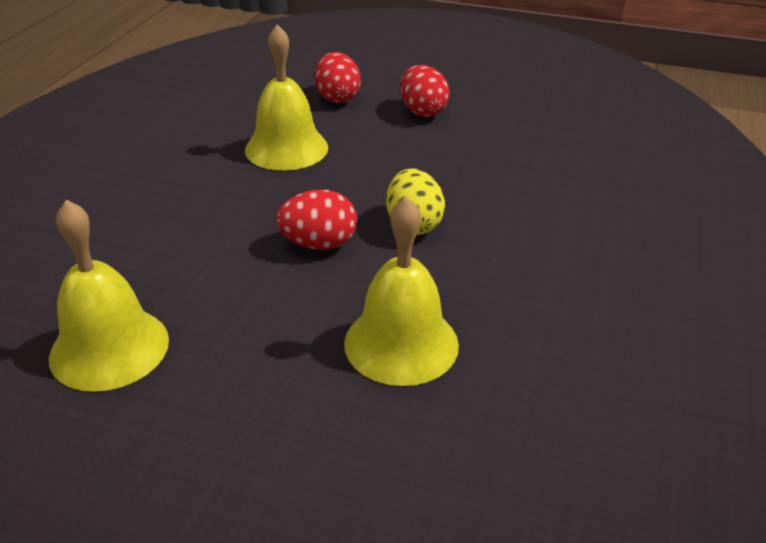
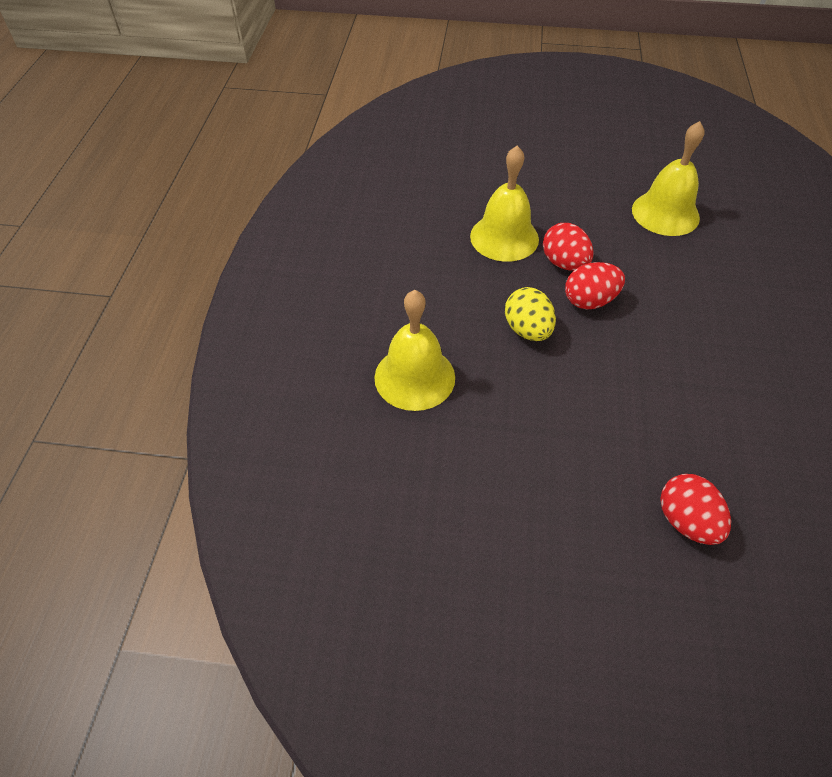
camera: 170 degrees right, 15 degrees up
(286, 148) = (683, 410): yellow bell -> yellow bell (414, 377)
(423, 111) = (574, 507): red egg -> red egg (564, 263)

